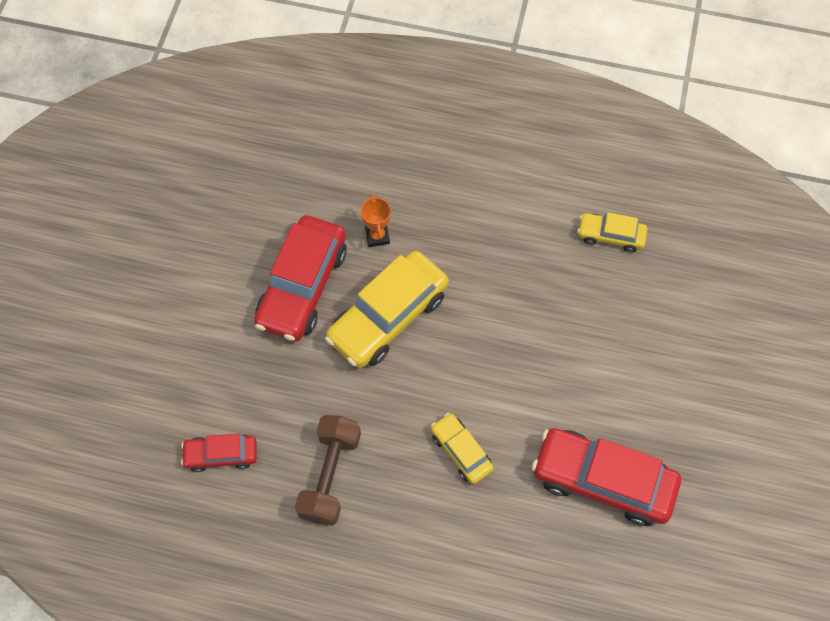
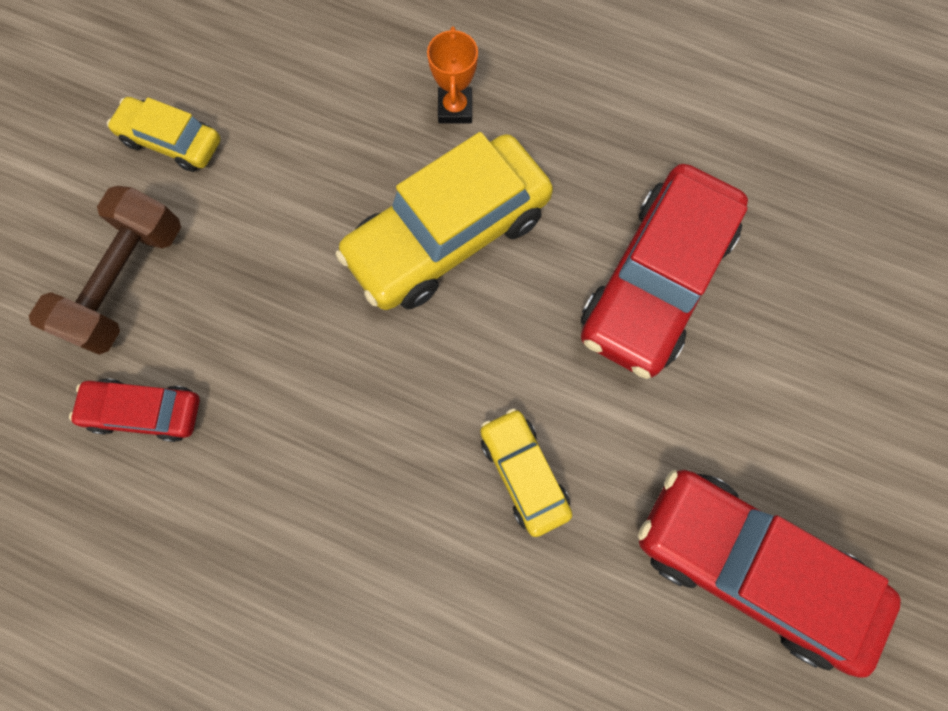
camera: 10 degrees right, 10 degrees up
(302, 286) = (327, 167): red car -> red car (655, 281)
(330, 475) = (307, 476): brown dumbbell -> brown dumbbell (127, 282)
(610, 236) = (817, 165): yellow car -> yellow car (172, 142)

